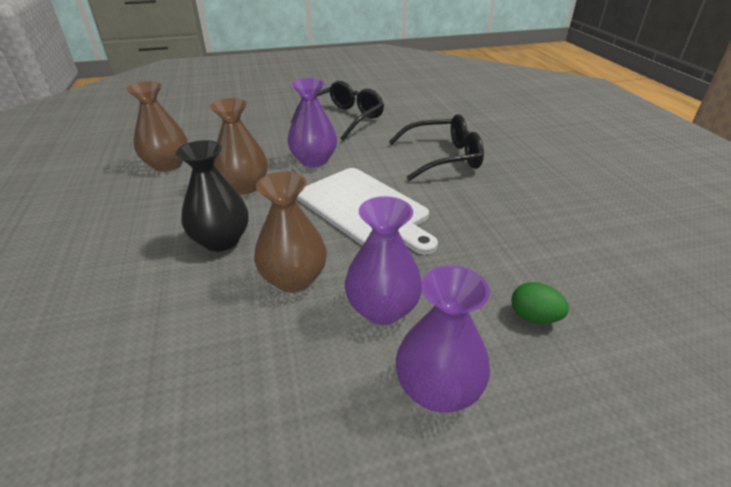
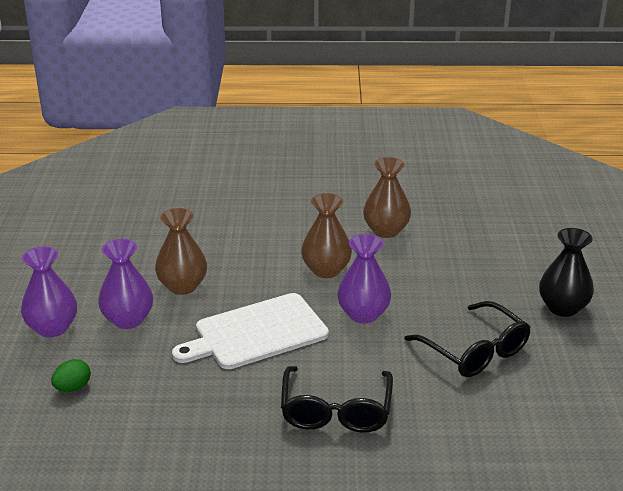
camera: 105 degrees right, 5 degrees down
(221, 240) = (247, 257): black vase -> black vase (563, 308)

